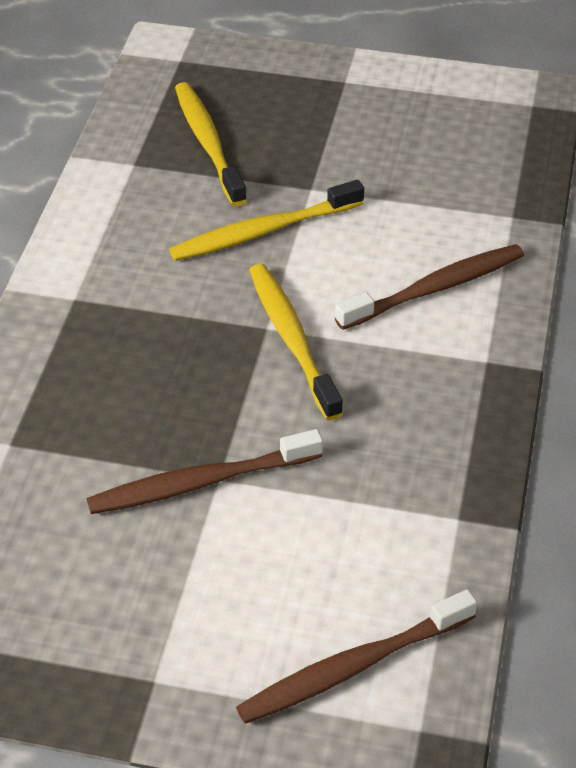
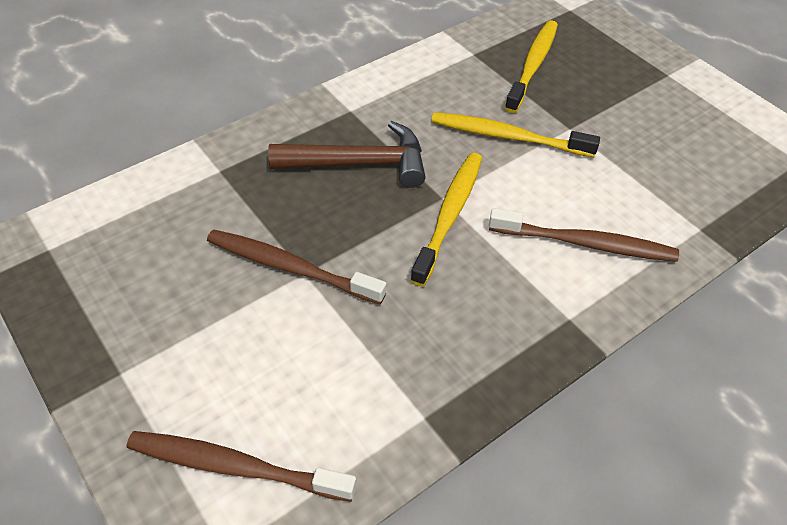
camera: 40 degrees right, 5 degrees up
(149, 346) = (359, 164): none -> brown hammer

